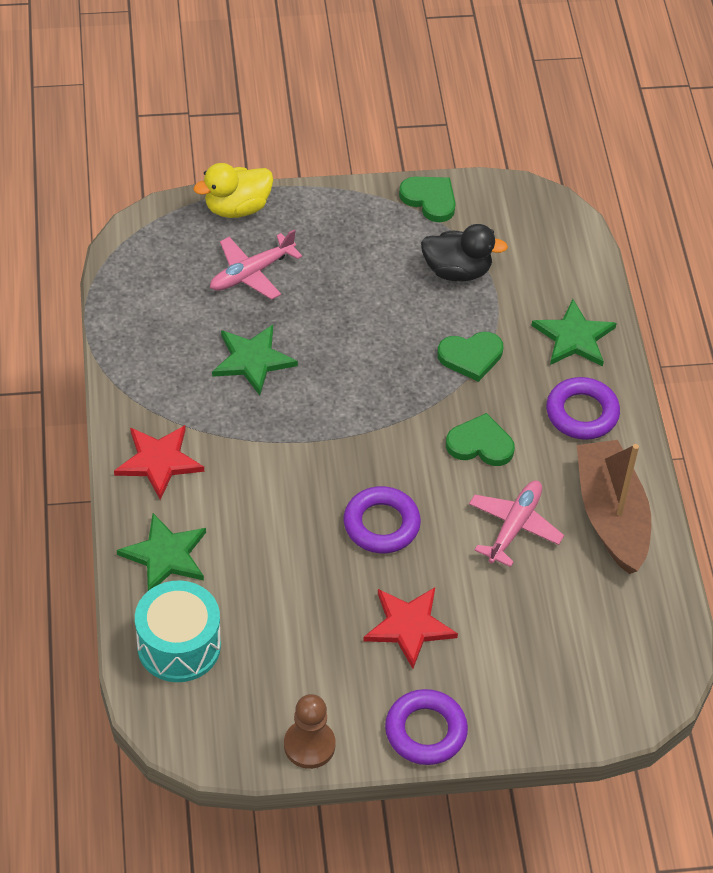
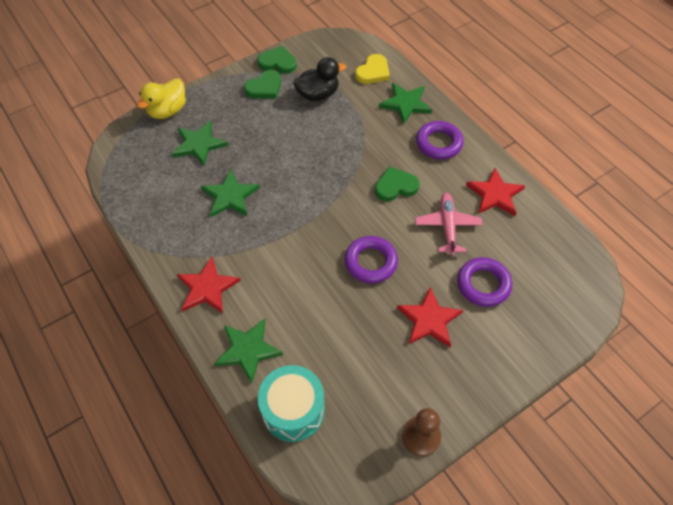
camera: 25 degrees left, 5 degrees up
(252, 273) = (199, 144): pink plane -> green star
(425, 731) = (485, 386): purple ring -> purple ring (483, 284)
(471, 357) = (357, 138): green heart -> green heart (264, 87)
(559, 270) = (373, 72): none -> yellow heart
(611, 516) = (495, 194): brown boat -> red star

